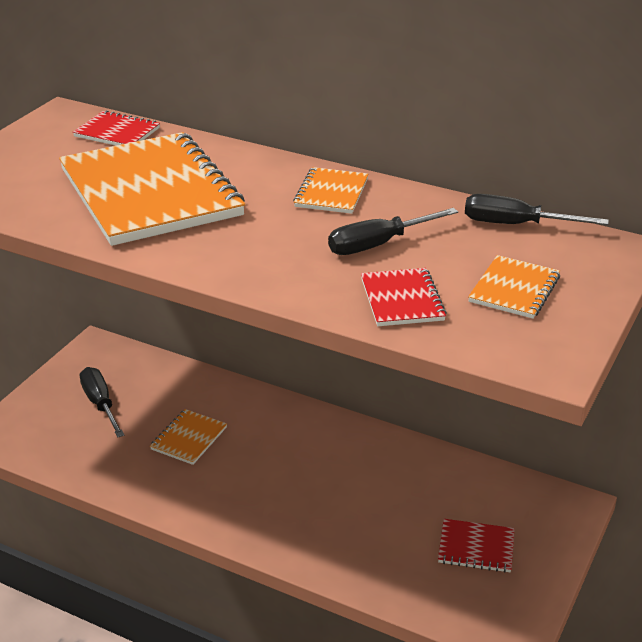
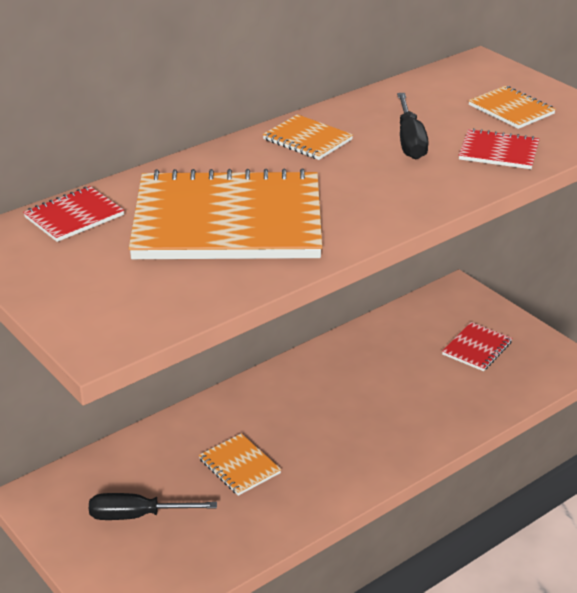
camera: 65 degrees left, 0 degrees up
(515, 225) = (420, 85): black screwdriver -> none

